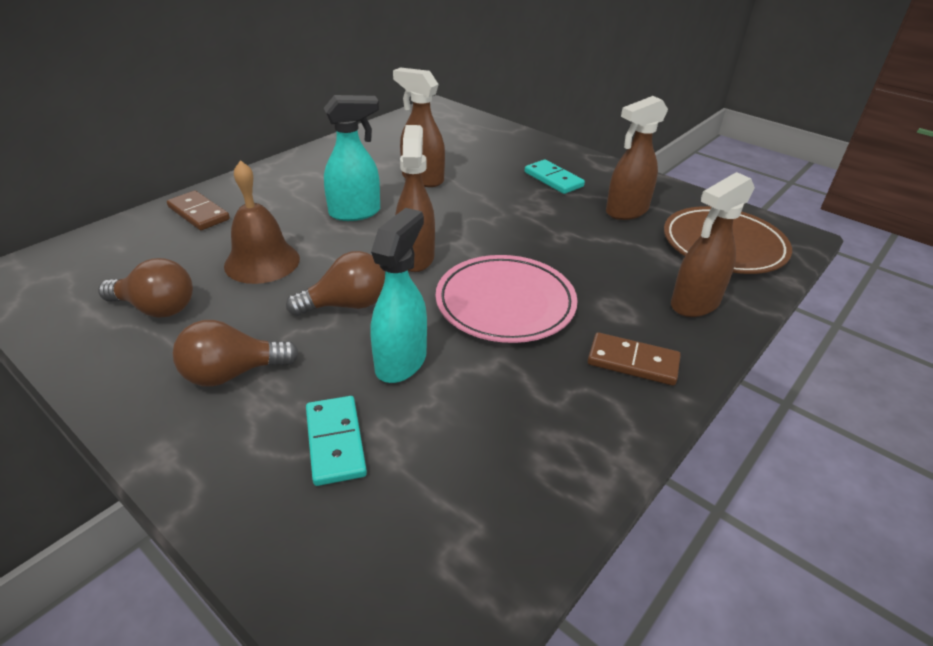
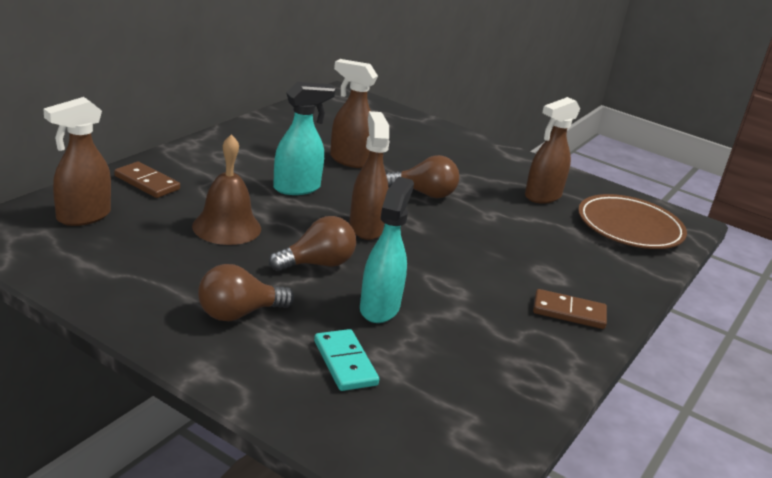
camera: 10 degrees left, 10 degrees down
(156, 308) = (146, 262): brown light bulb -> brown light bulb (424, 194)
(505, 303) = (454, 267): pink plate -> none
(553, 179) = (471, 166): turquoise domino -> none
(694, 304) = (611, 272): brown spray bottle -> brown spray bottle (83, 217)

